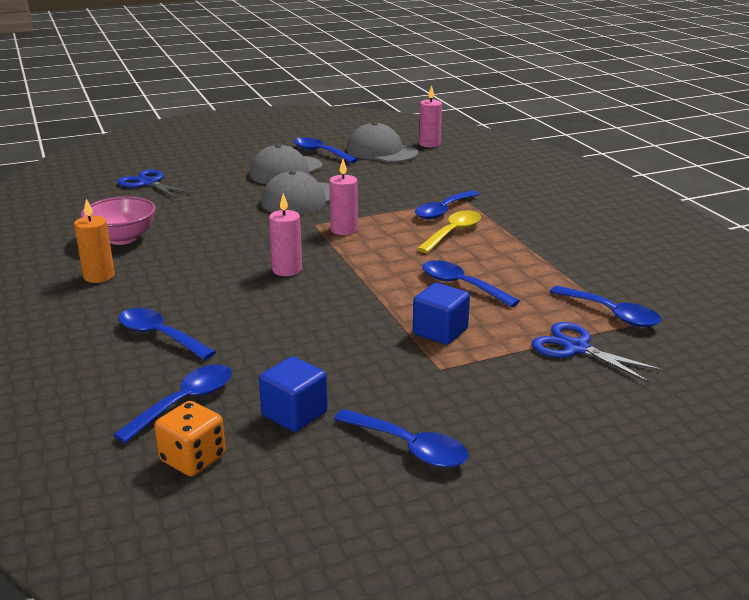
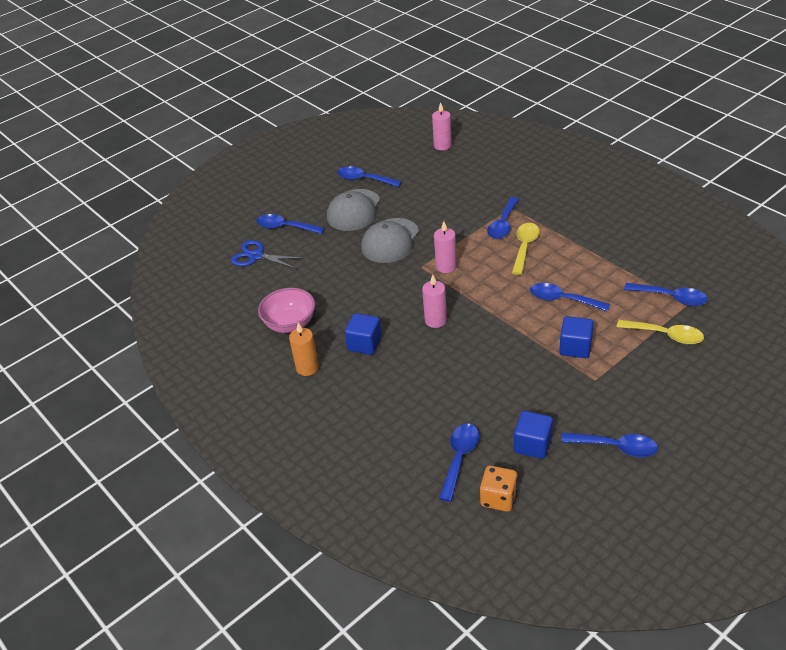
camera: 15 degrees left, 15 degrees up
(159, 336) = (397, 409): blue spoon -> blue spoon (285, 227)
(184, 271) = (364, 344): none -> blue cube
(381, 151) = (411, 165): grey cap -> none
(576, 348) = (665, 335): blue scissors -> yellow spoon

